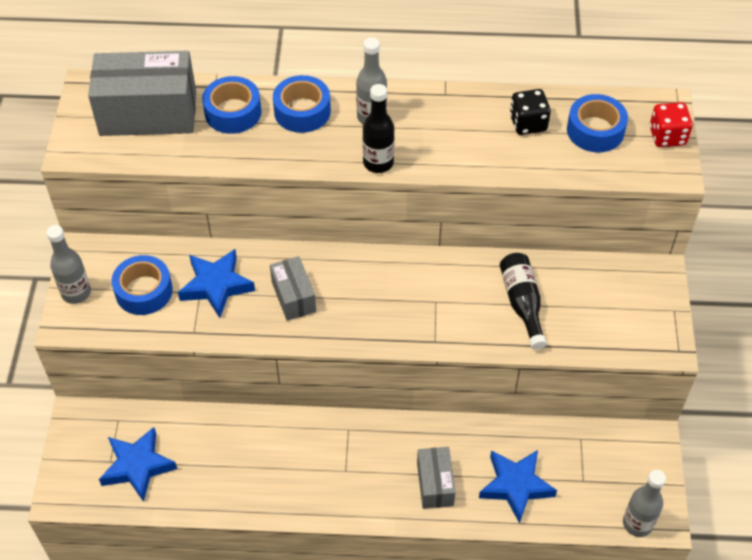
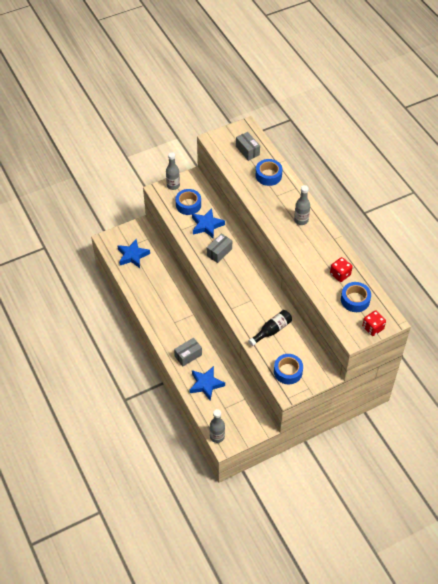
camera: 60 degrees right, 0 degrees up
(148, 113) = (247, 151): grey box -> grey box, size x0.53
(302, 111) = (286, 196): blue tape -> blue tape (288, 371)
(378, 163) = (278, 234): black bottle -> none
(528, 123) = (340, 274): black dice -> red dice

